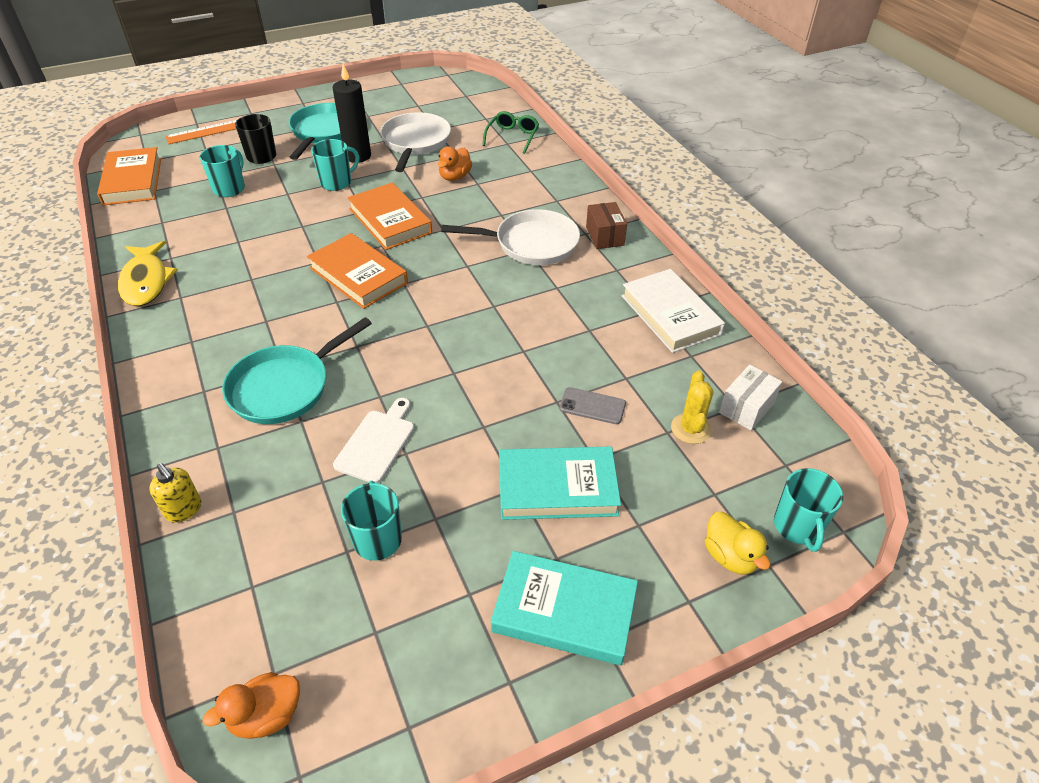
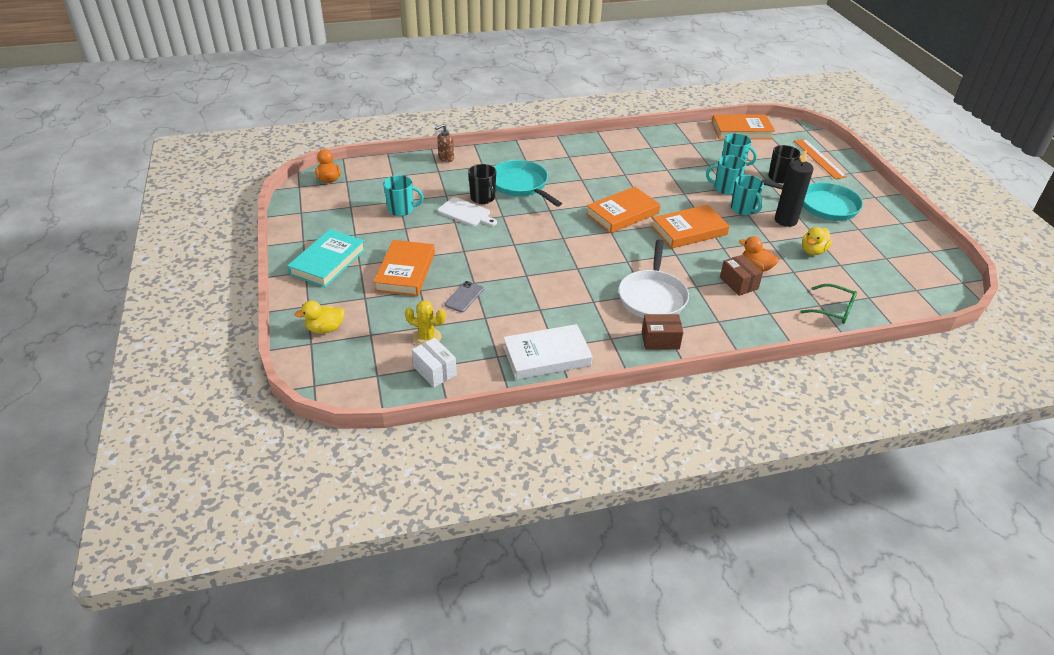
camera: 100 degrees right, 5 degrees down
(146, 281) = (627, 141): yellow fish -> none
(184, 509) = (446, 158): yellow soap dispenser -> brown soap dispenser
(329, 428) = (483, 198): none -> black mug
(415, 142) = (813, 251): white pan -> yellow duck
(487, 187) = (738, 283): none -> brown box
(557, 488) = (405, 272): turquoise book -> orange book
(797, 526) = (329, 364): turquoise mug -> turquoise mug (725, 188)

